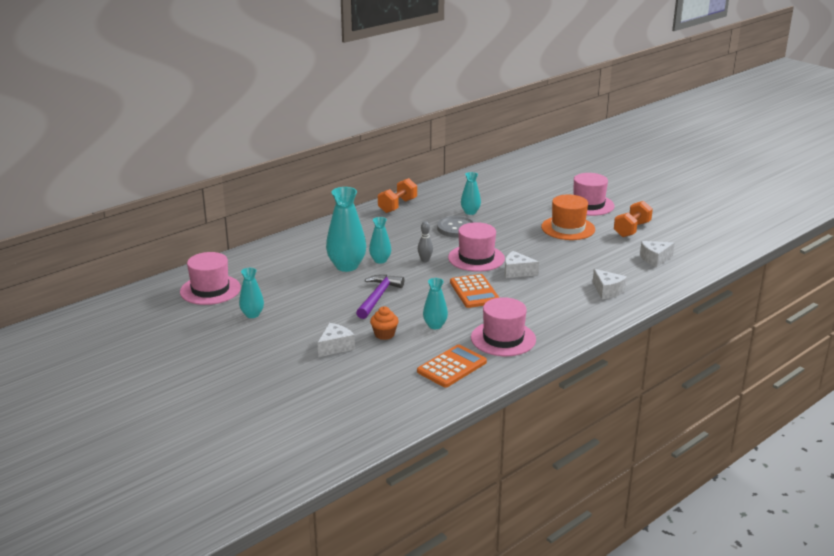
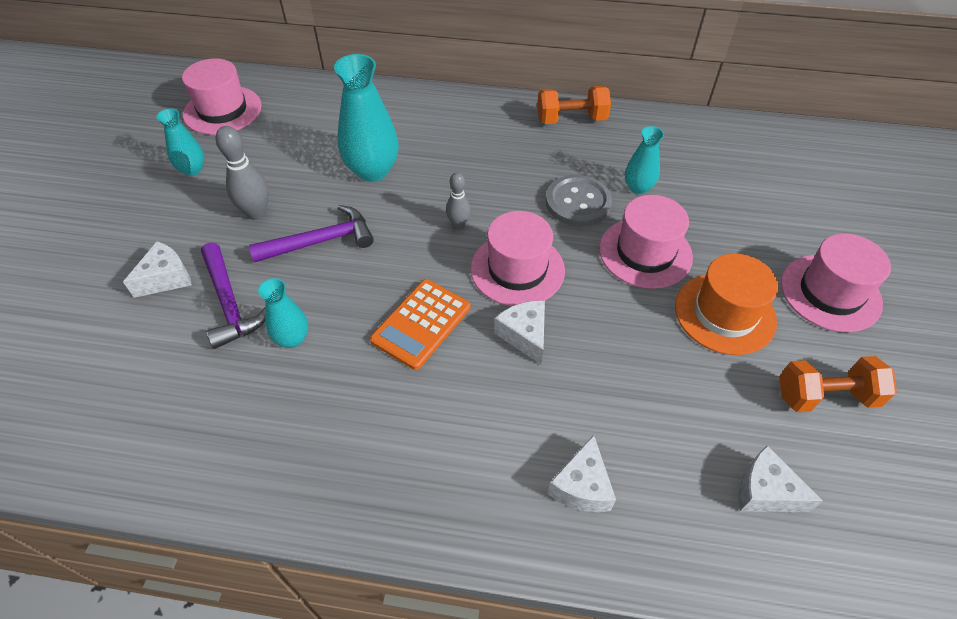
camera: 50 degrees right, 25 degrees up
(325, 307) = (256, 213): none -> grey bowling pin
(335, 347) = (166, 278): white cheese -> white cheese turned 45 degrees counterclockwise
(380, 260) = (416, 188): turquoise vase -> none
(384, 334) = (230, 303): orange cupcake -> purple hammer
(452, 367) = (191, 424): orange calculator -> none
(503, 339) = (314, 436): pink hat -> pink hat (645, 252)

